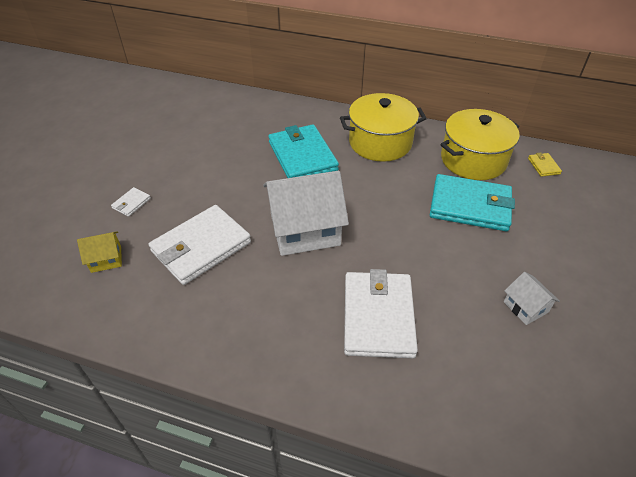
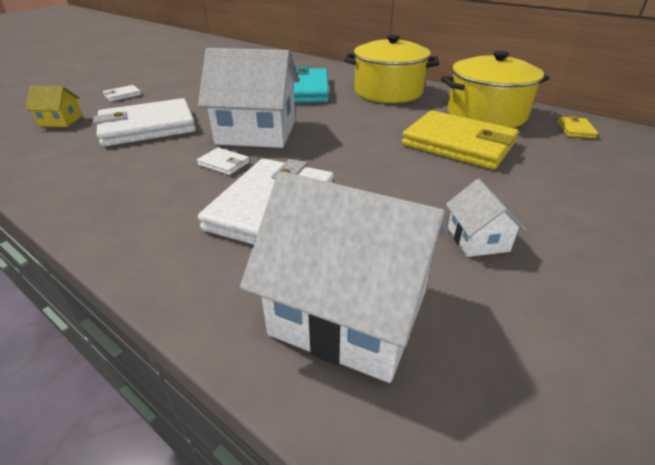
camera: 20 degrees right, 10 degrees down
(307, 278) = (224, 164): none -> white wallet
(470, 206) = (458, 144): turquoise wallet -> yellow wallet
(483, 392) = (350, 313): none -> white house

